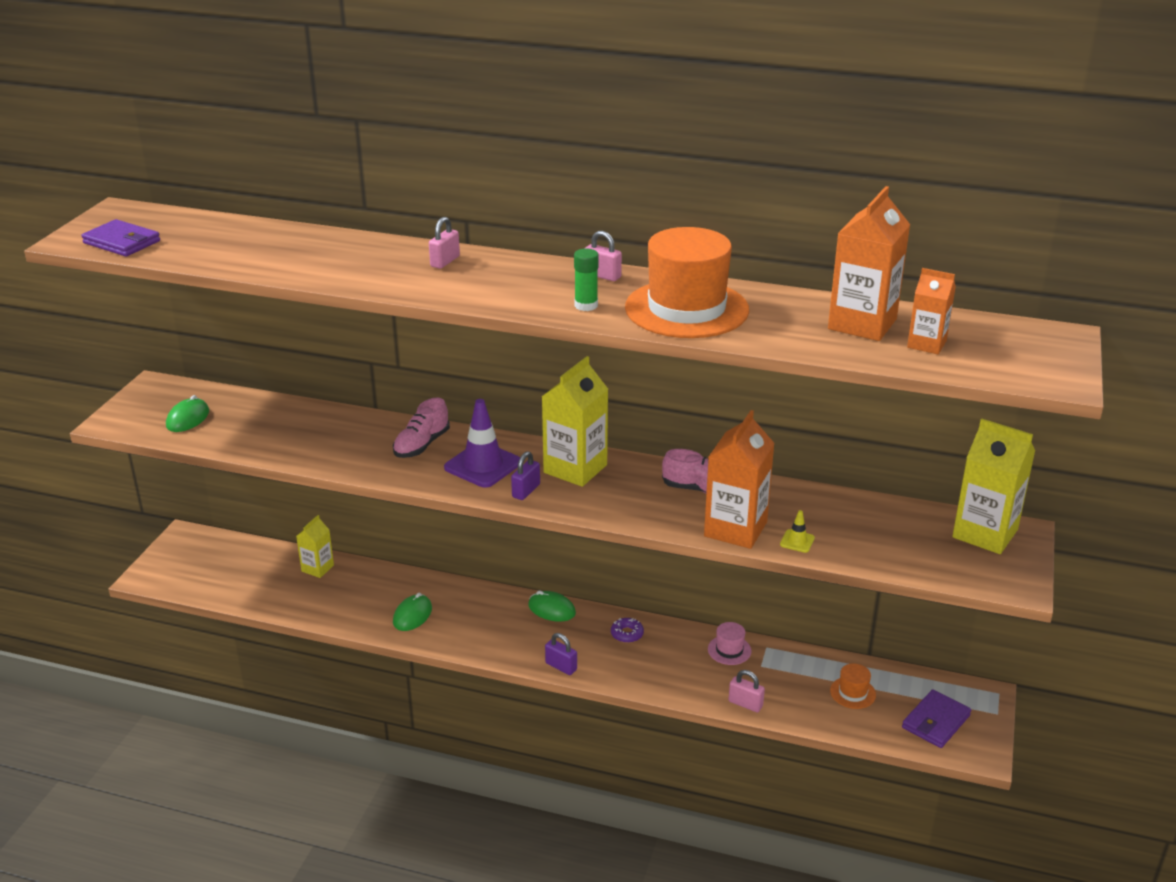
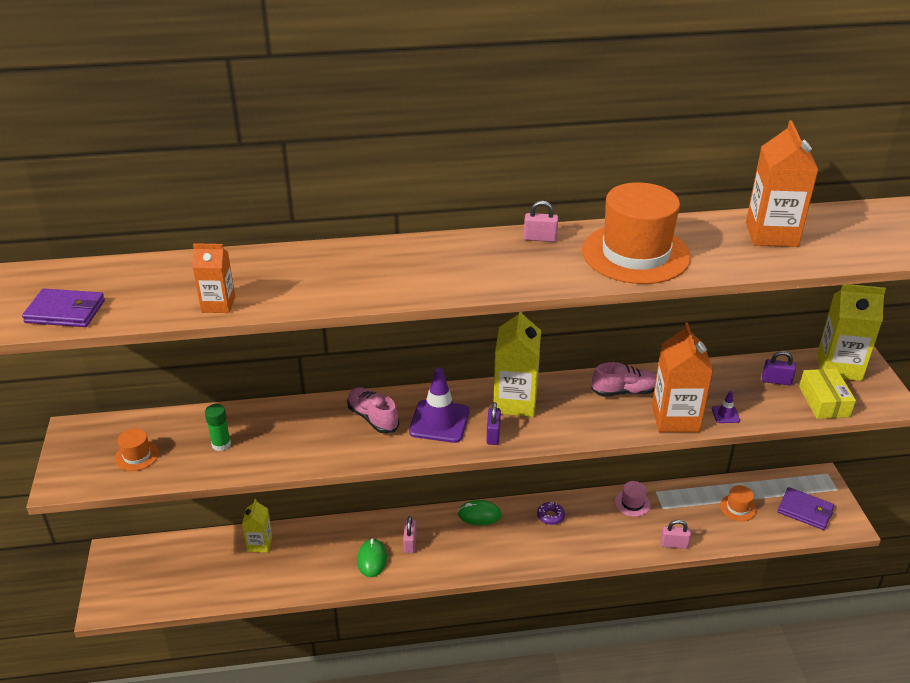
camera: 25 degrees left, 5 degrees up
(188, 419) = (137, 456): green mouse -> orange hat
(421, 445) = (373, 418): pink shoe -> pink shoe turned 135 degrees clockwise
(445, 261) = (397, 256): pink padlock -> pink padlock (410, 543)
(561, 666) = (521, 563): purple padlock -> purple padlock (776, 381)
(586, 305) = (556, 271): green glue stick -> green glue stick (221, 444)
(797, 541) = (725, 414): yellow traffic cone -> purple traffic cone
(926, 344) = (831, 241): orange carton -> orange carton (218, 304)
(930, 561) = (824, 401): none -> yellow box
(935, 722) = (805, 511): purple wallet -> purple wallet turned 75 degrees counterclockwise

